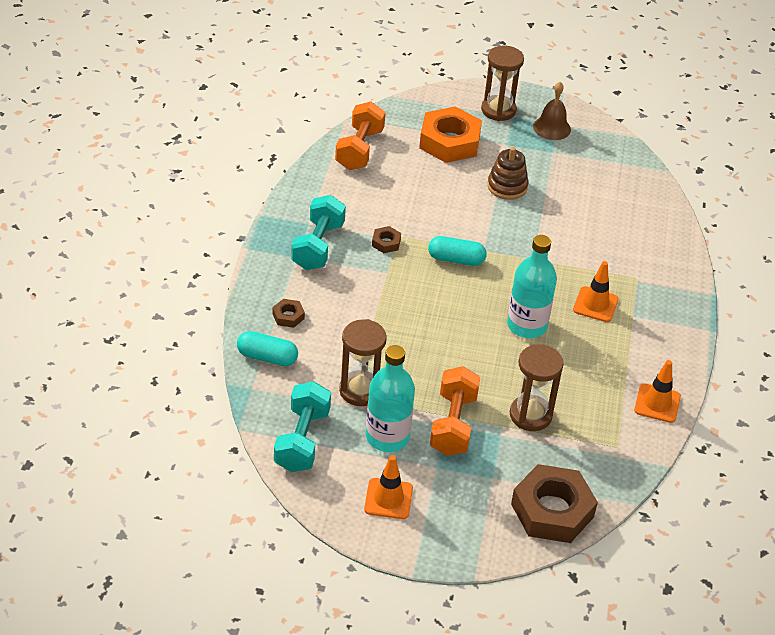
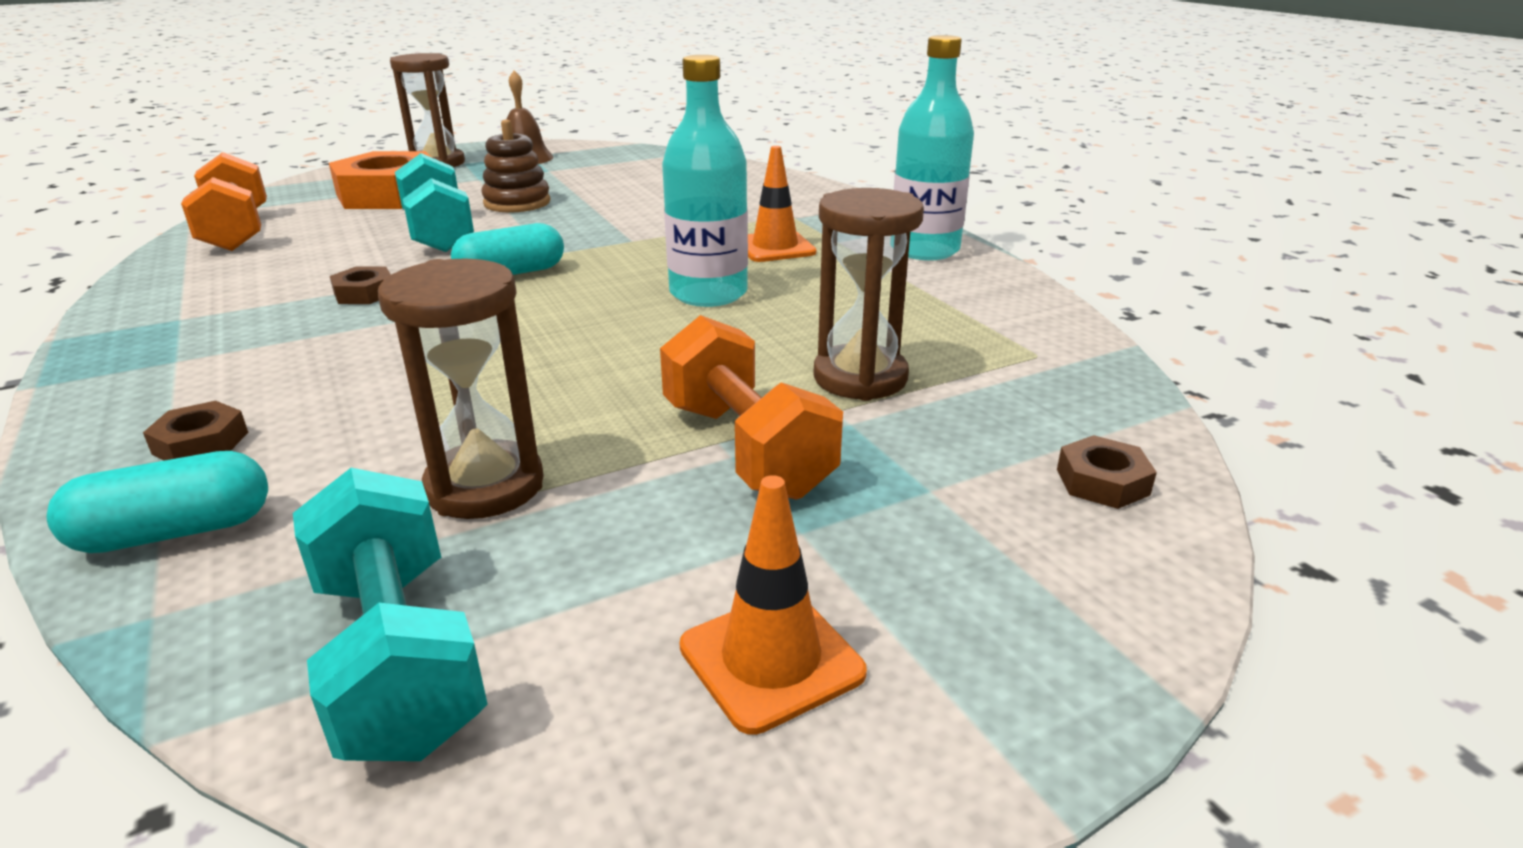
camera: 35 degrees left, 15 degrees down
(318, 246) = (219, 335): turquoise dumbbell -> turquoise dumbbell (438, 233)
(387, 437) = (630, 534): turquoise bottle -> turquoise bottle (924, 250)
(552, 510) = (1102, 482): brown nut -> brown nut, size x0.44
(657, 403) = (1003, 295): orange traffic cone -> none

